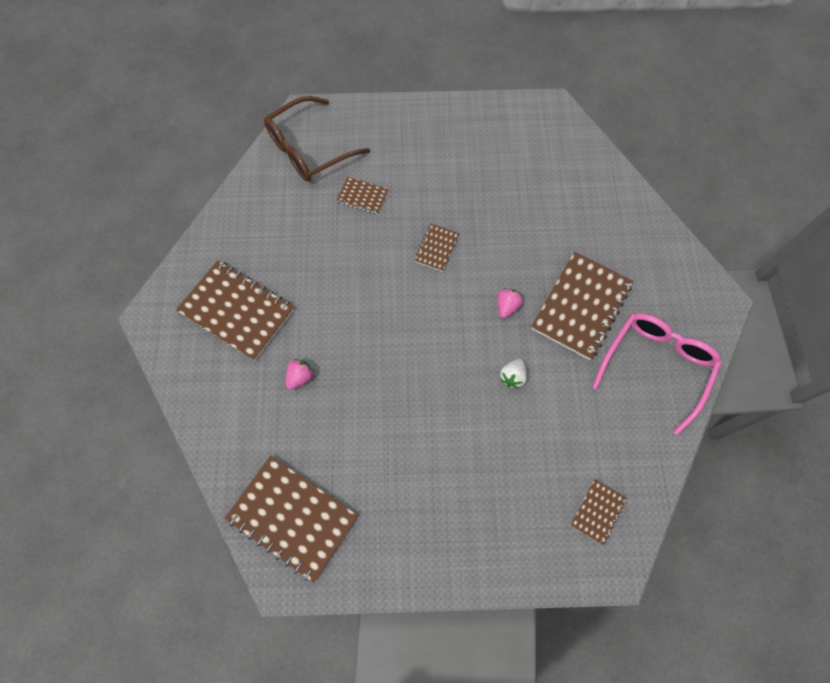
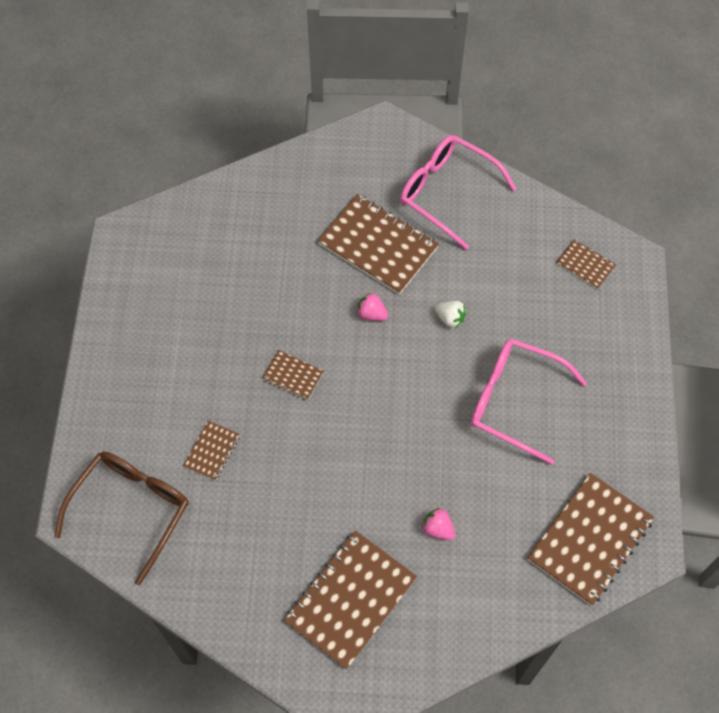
camera: 85 degrees left, 5 degrees down
(310, 149) = (131, 510): brown glasses -> brown glasses turned 120 degrees counterclockwise
(430, 442) = (515, 402): none -> pink glasses

